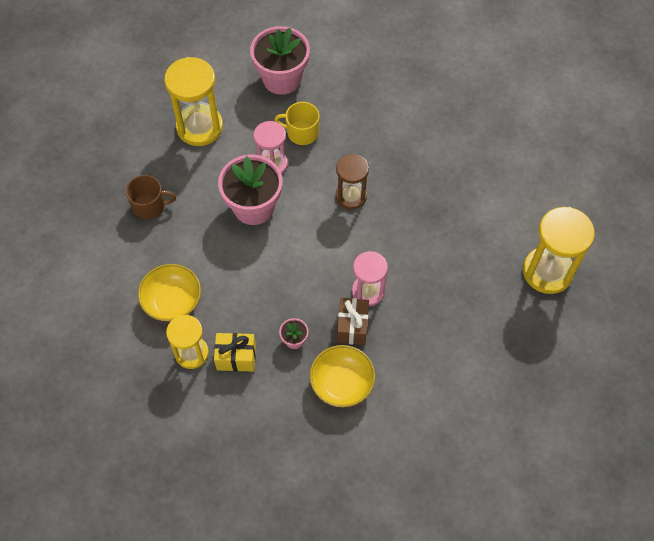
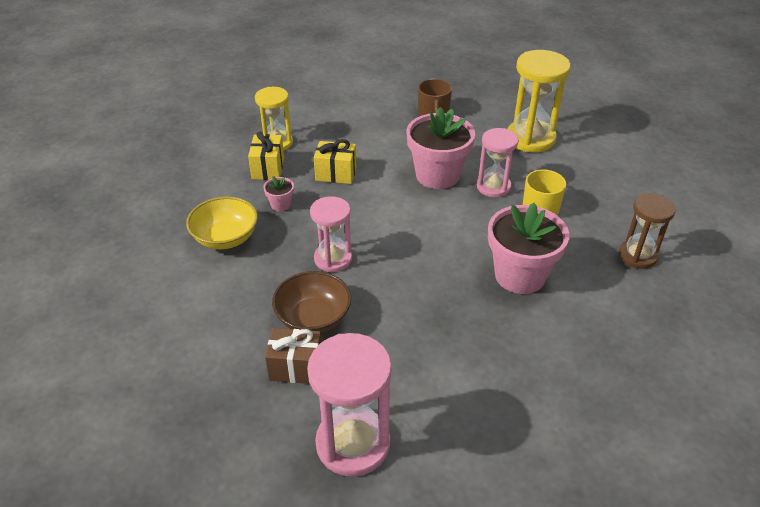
camera: 90 degrees right, 20 degrees down
(172, 301) = (331, 130): yellow bowl -> none
(247, 294) = (336, 173): none -> yellow gift
(282, 79) = (612, 192): pink flower pot -> pink flower pot (520, 275)
(351, 196) = (459, 246): brown hourglass -> brown hourglass (638, 255)
(352, 327) = (290, 246): brown gift -> brown gift (296, 367)
(436, 303) = (313, 318): none -> brown bowl
(547, 271) = (353, 443): yellow hourglass -> pink hourglass

